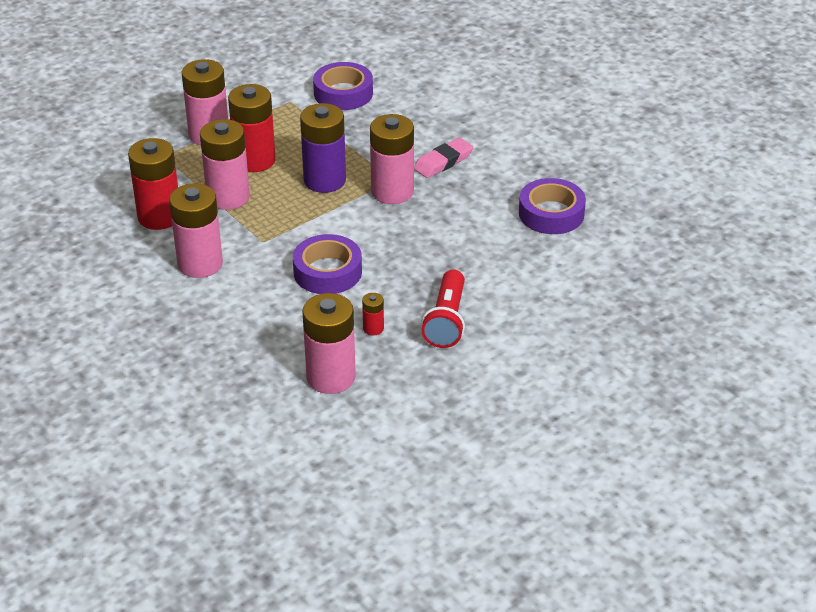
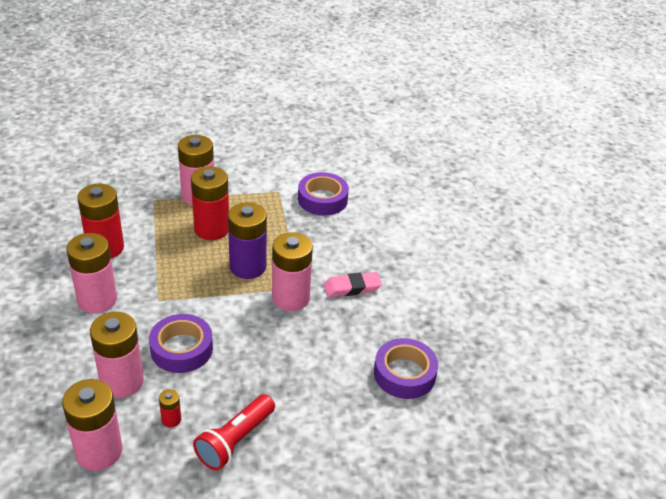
camera: 25 degrees right, 0 degrees up
(228, 197) = (166, 251): pink battery -> pink battery (122, 381)

